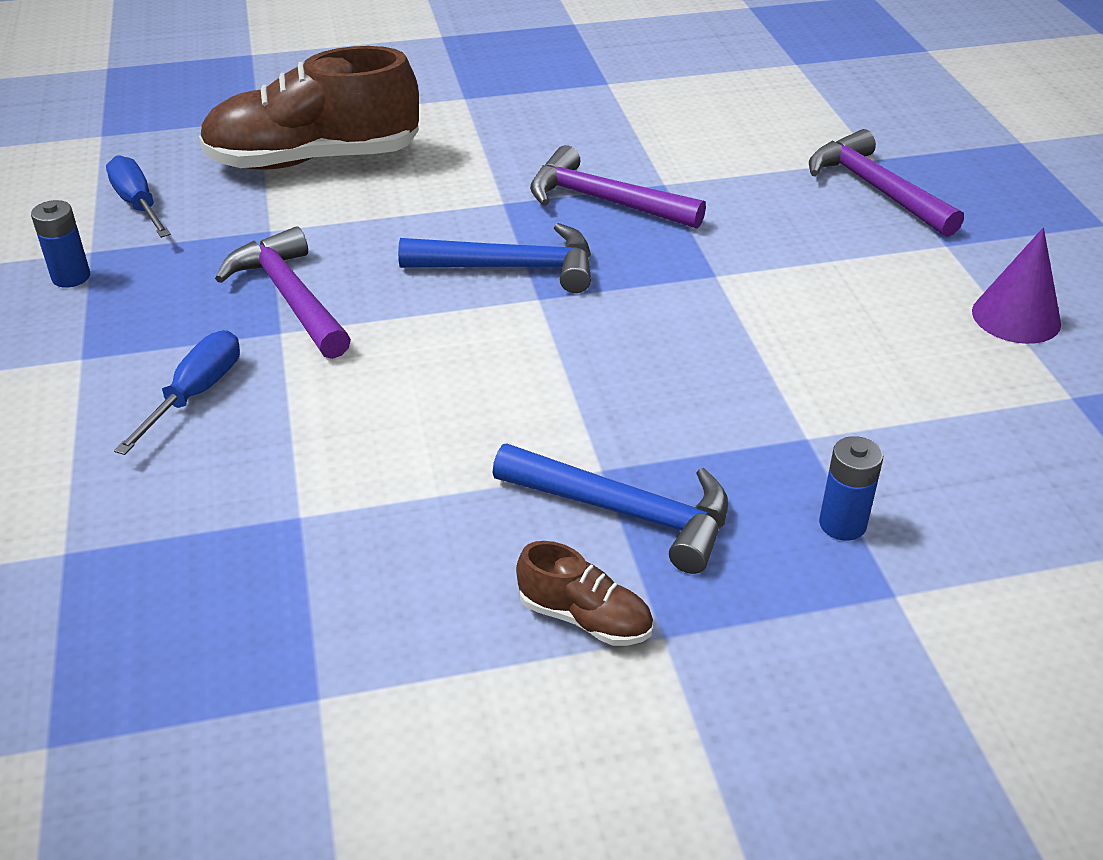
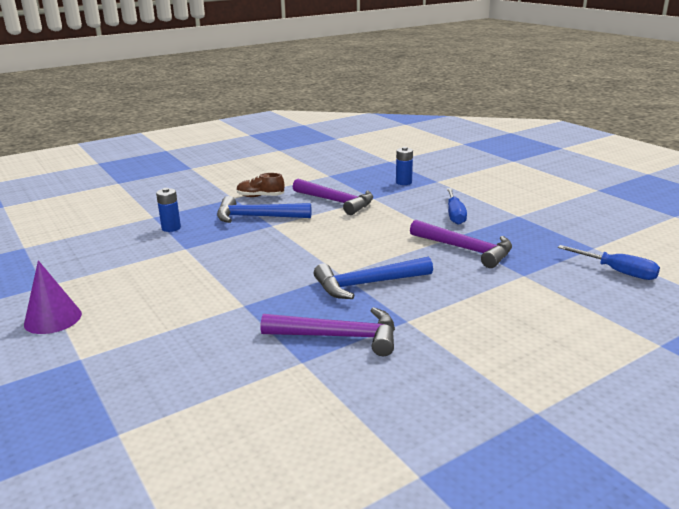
camera: 160 degrees right, 15 degrees down
(71, 277) = (579, 236): blue battery -> blue battery (403, 182)
(313, 160) = (567, 321): brown shoe -> none
(875, 189) = (124, 397): purple hammer -> purple hammer (336, 202)

